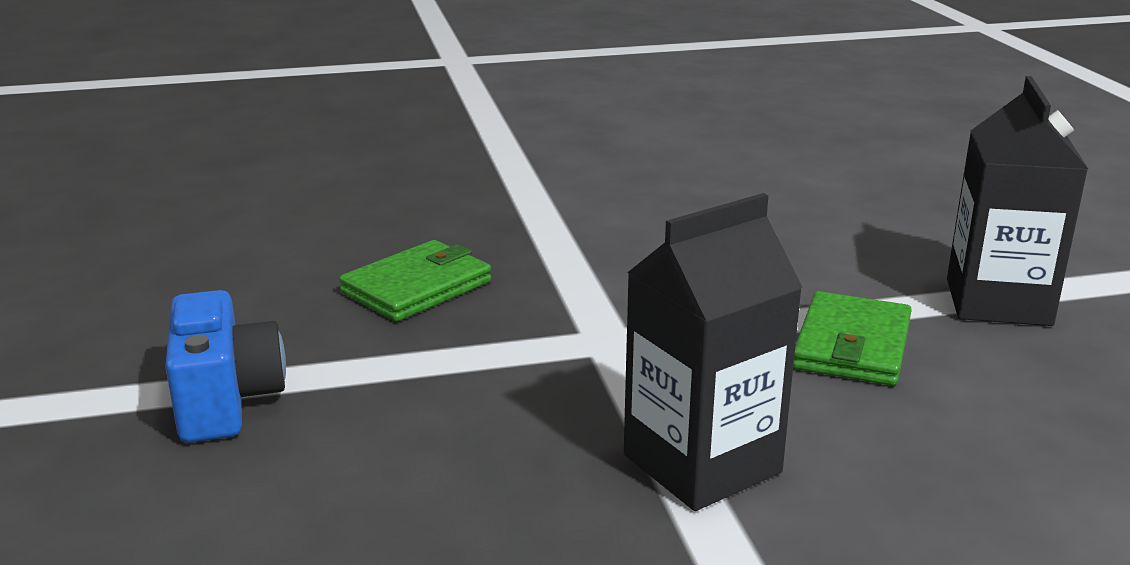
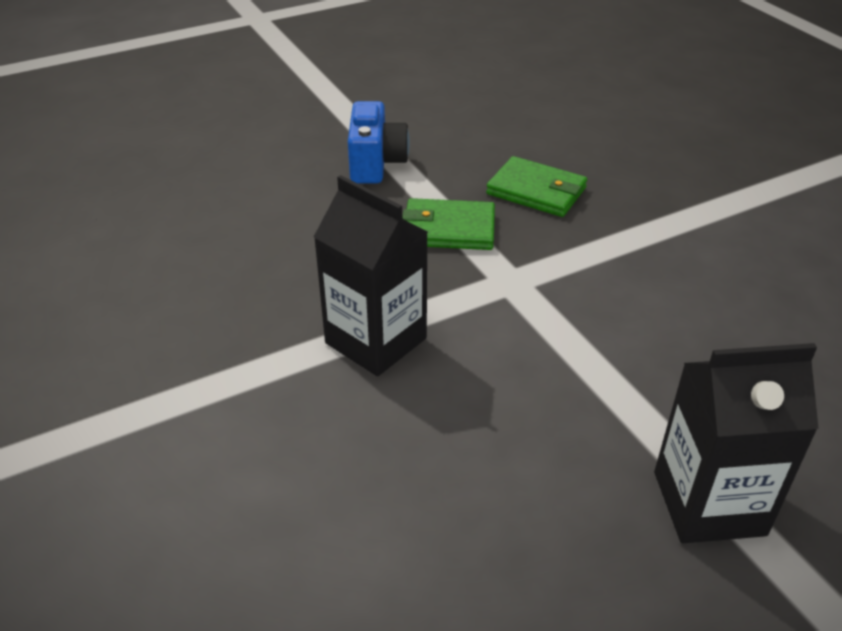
camera: 75 degrees right, 15 degrees up
(226, 402) = (376, 164): blue camera -> blue camera turned 60 degrees counterclockwise
(852, 346) = (567, 404): green wallet -> green wallet (448, 229)

